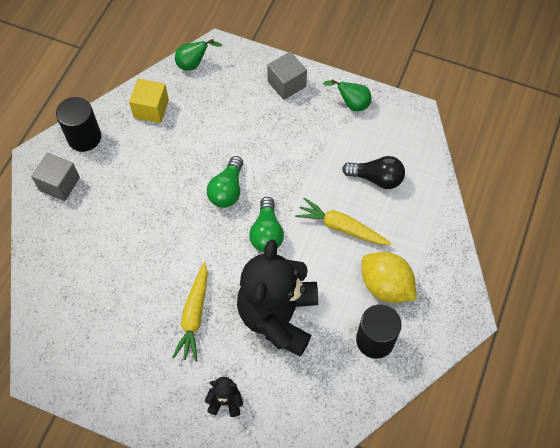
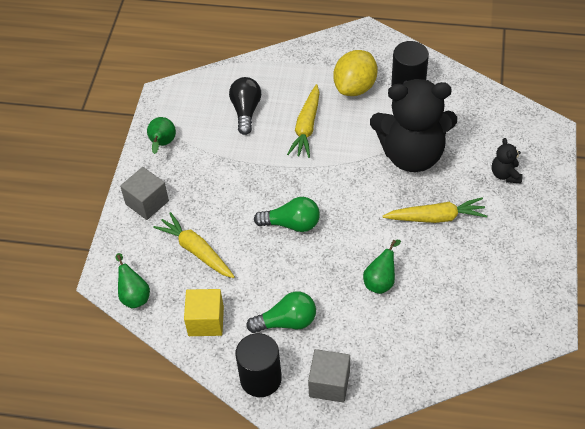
camera: 100 degrees left, 10 degrees down
(141, 247) = (381, 281): none -> green pear
(223, 112) = (196, 251): none -> yellow carrot
(266, 233) = (330, 181): green light bulb -> green light bulb (286, 322)

